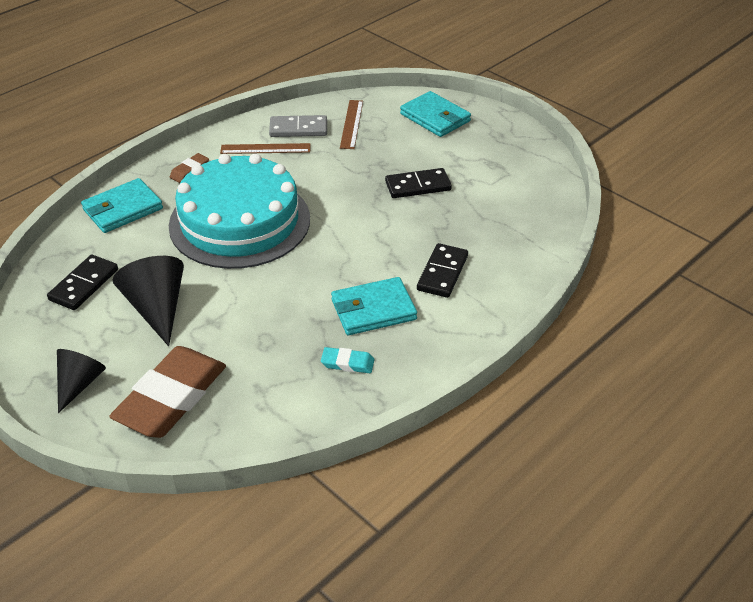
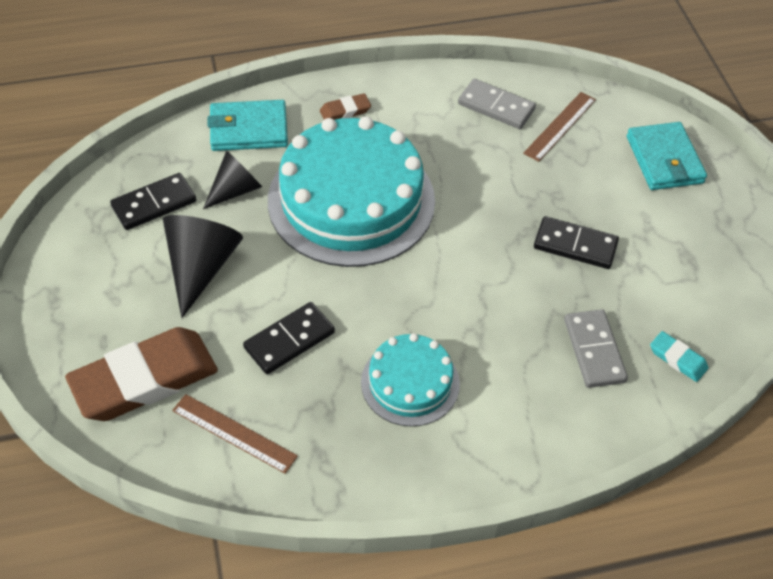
camera: 30 degrees right, 10 degrees up
(79, 384) = (76, 318): black cone -> black cone (235, 190)
(265, 149) = (442, 117): brown ruler -> brown ruler (234, 433)
(347, 363) = (337, 434): turquoise eraser -> turquoise eraser (677, 359)
(373, 310) = (410, 383): turquoise wallet -> turquoise cake
(442, 273) = (518, 375): black domino -> black domino (289, 340)
(479, 238) = (594, 350): none -> grey domino

